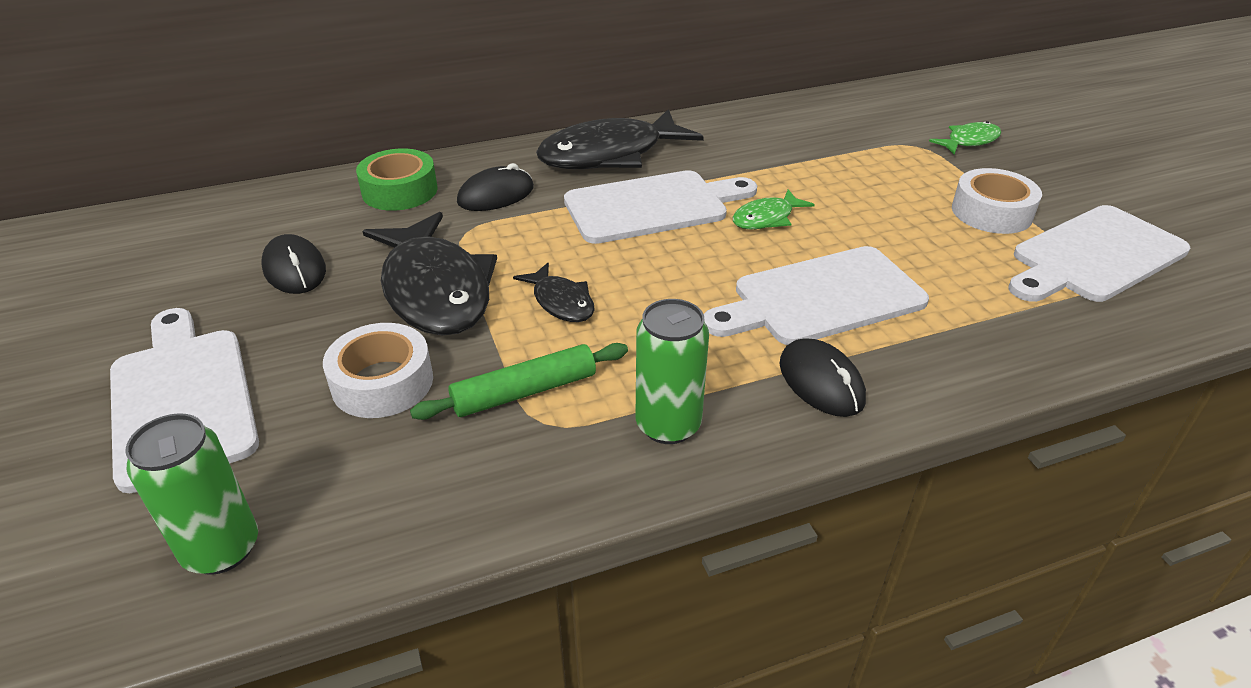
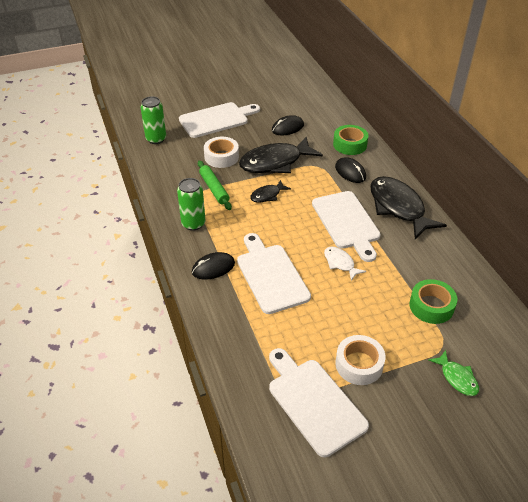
camera: 90 degrees right, 5 degrees up
(766, 218) = (340, 263): green fish -> white fish
(842, 147) = (431, 306): none -> green tape

